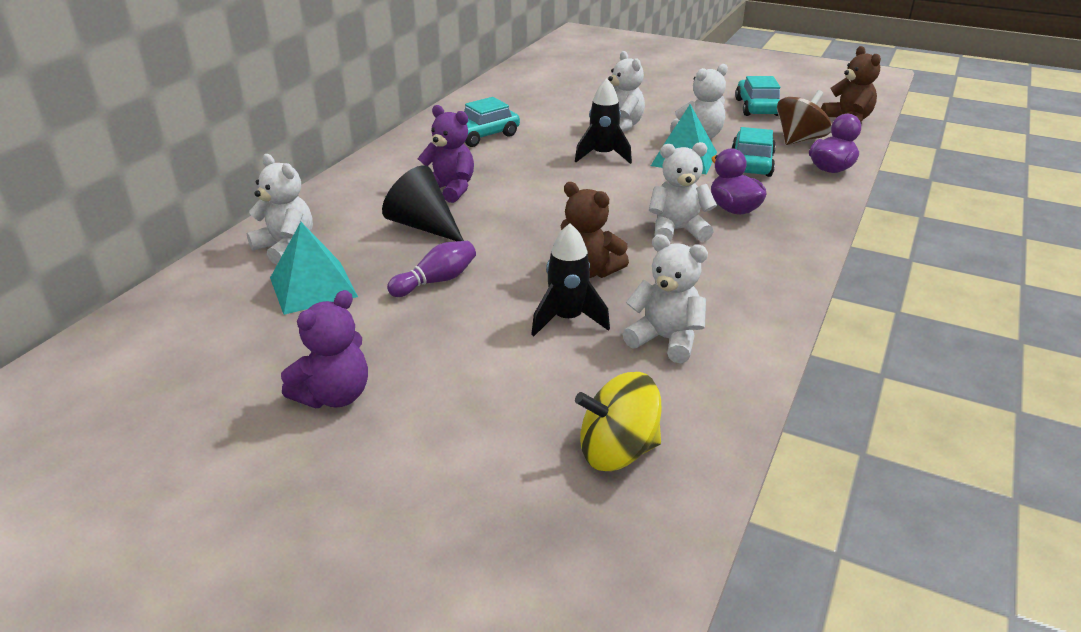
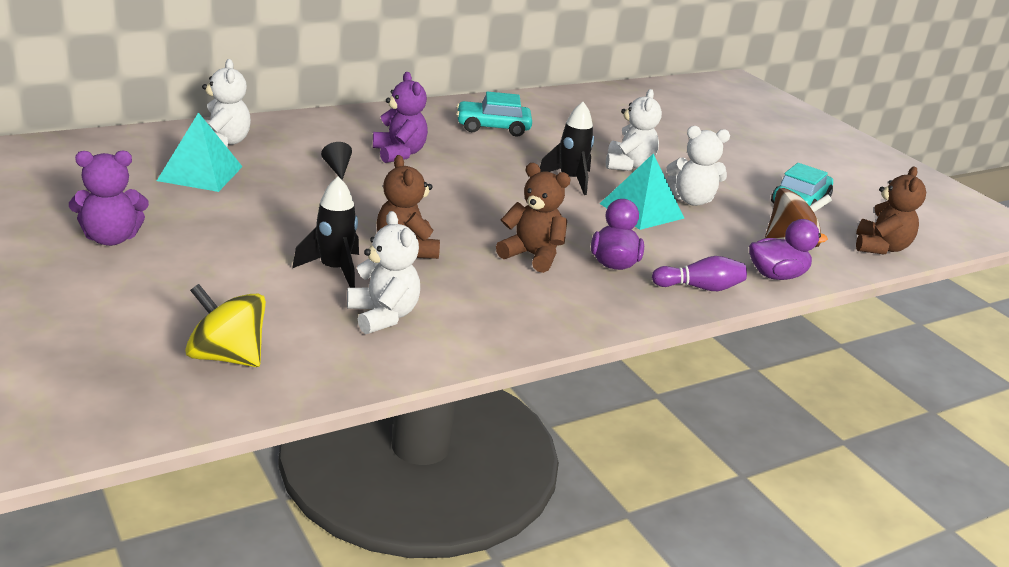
camera: 30 degrees right, 5 degrees down
(423, 226) = (337, 169): black cone -> black cone, size x0.49
(436, 281) = (285, 206): purple bowling pin -> purple bowling pin (700, 288)
(677, 230) = (532, 256): white teddy bear -> brown teddy bear
(751, 164) = (700, 239): turquoise car -> none

